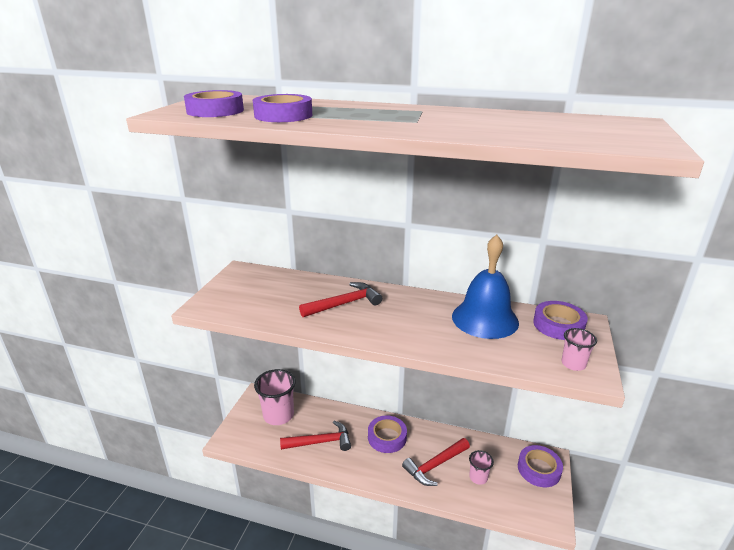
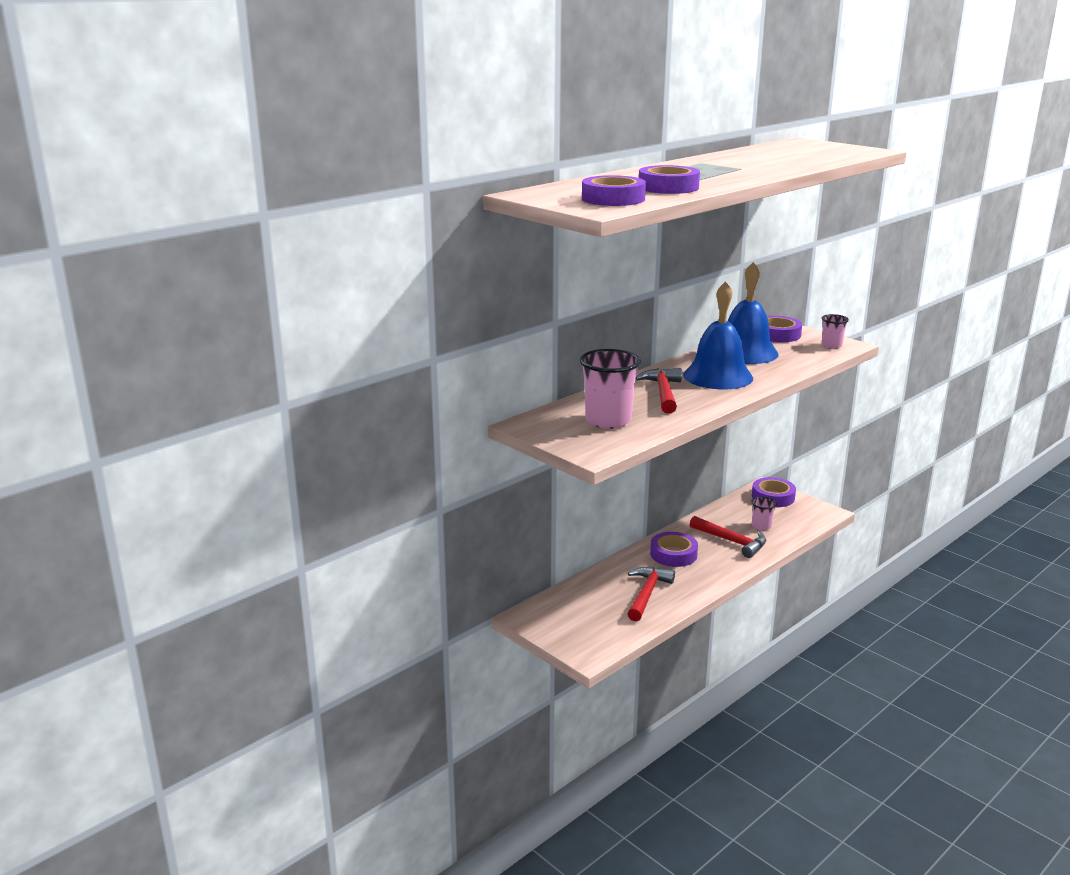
camera: 60 degrees left, 5 degrees down
(278, 415) = (578, 610): pink cup -> pink cup (608, 420)
(408, 319) = (718, 376): none -> blue bell
(435, 465) = (731, 541): red hammer -> red hammer turned 45 degrees counterclockwise

